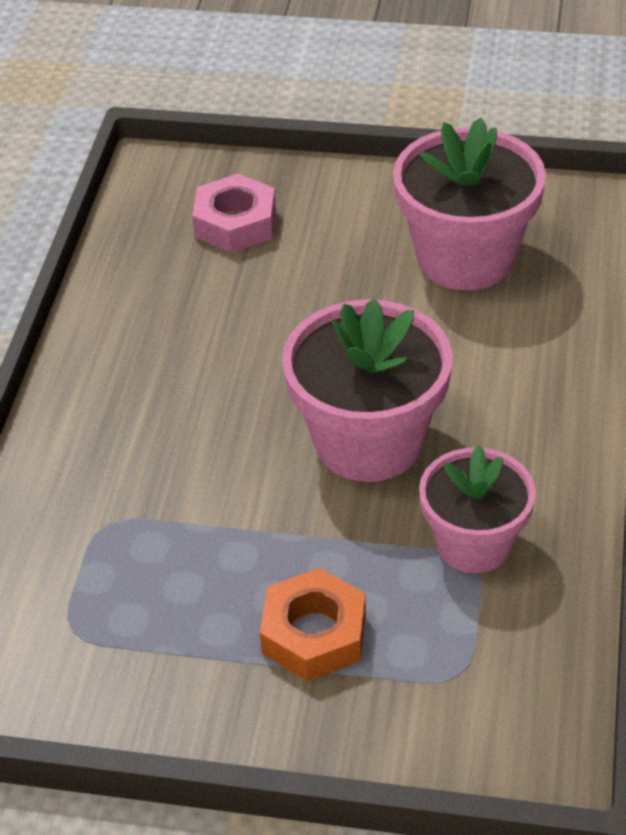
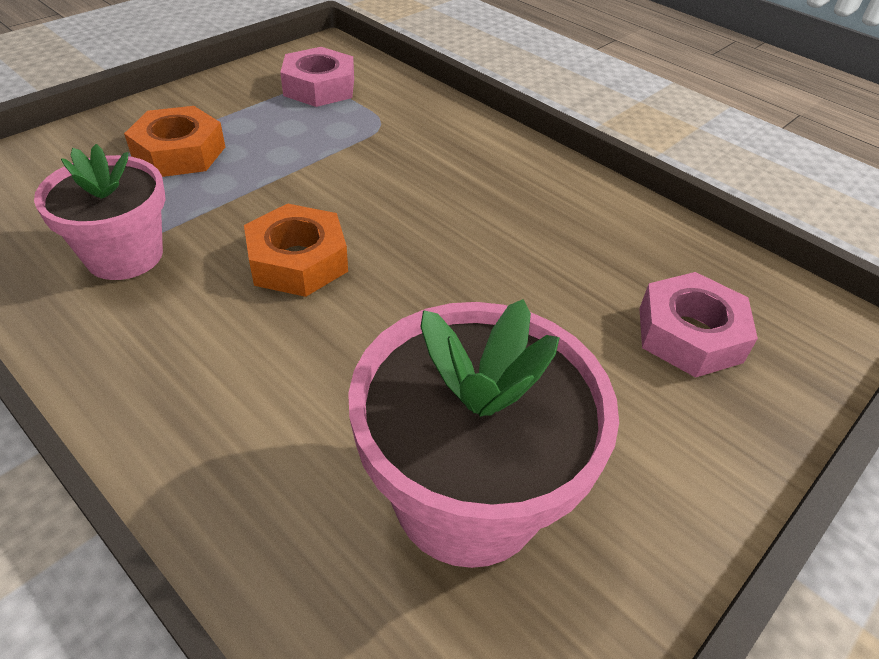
camera: 120 degrees right, 0 degrees up
(75, 624) = (319, 87): none -> pink nut
(368, 441) = (297, 261): pink flower pot -> orange nut

